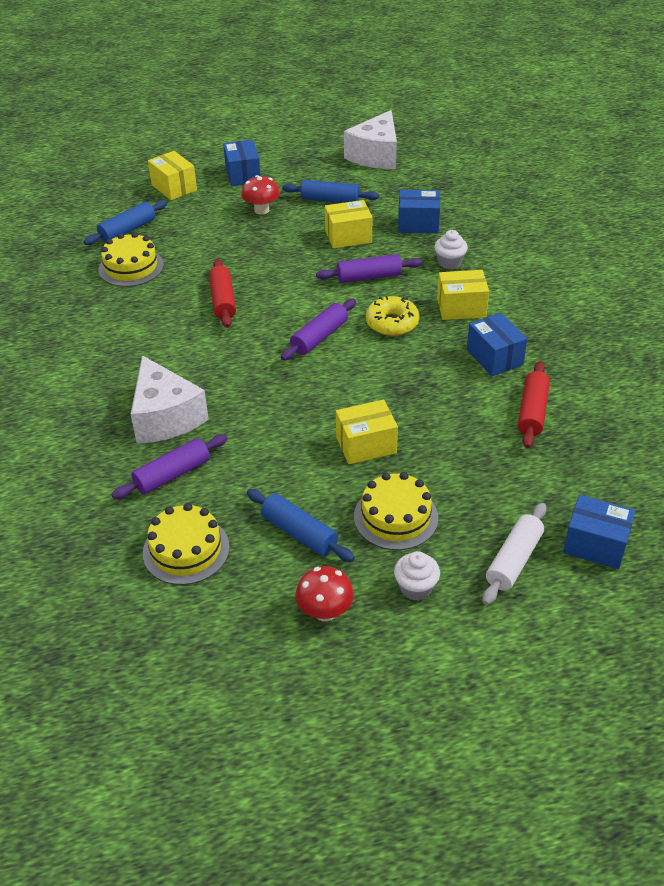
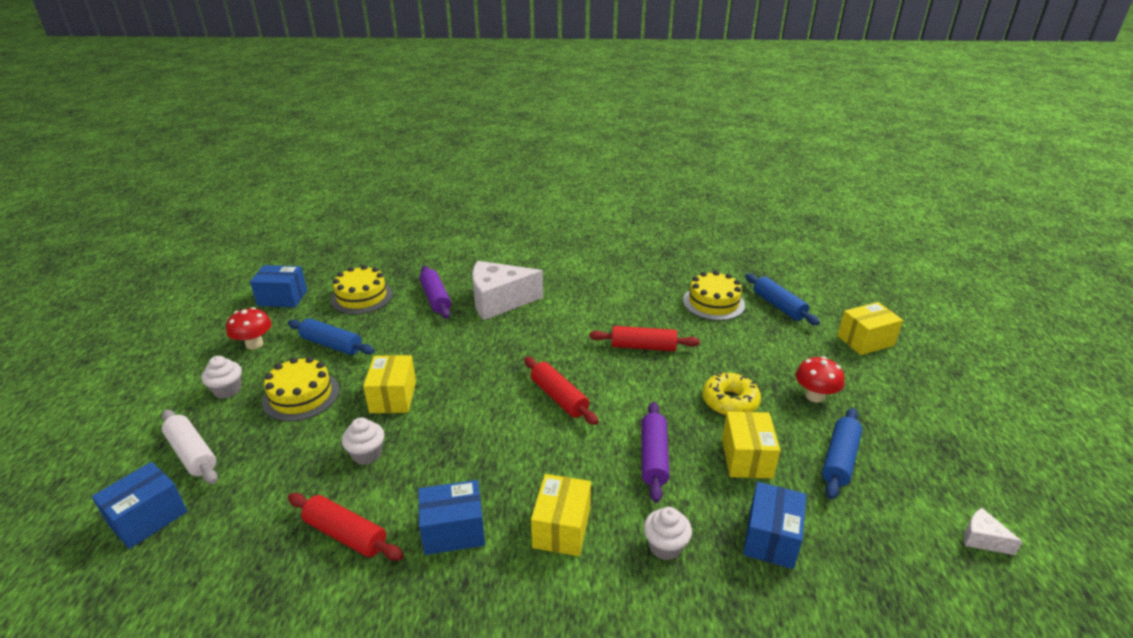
camera: 105 degrees right, 10 degrees down
(243, 175) = (900, 393): blue box -> blue box (282, 298)
(299, 533) = (332, 345): blue rolling pin -> blue rolling pin turned 60 degrees clockwise
(319, 337) = (559, 397): purple rolling pin -> red rolling pin
(376, 155) = (982, 539): white cheese -> white cheese, size x0.43
(392, 323) = (558, 456): yellow donut -> yellow donut (730, 401)
(448, 433) = (367, 454): none -> white cupcake

